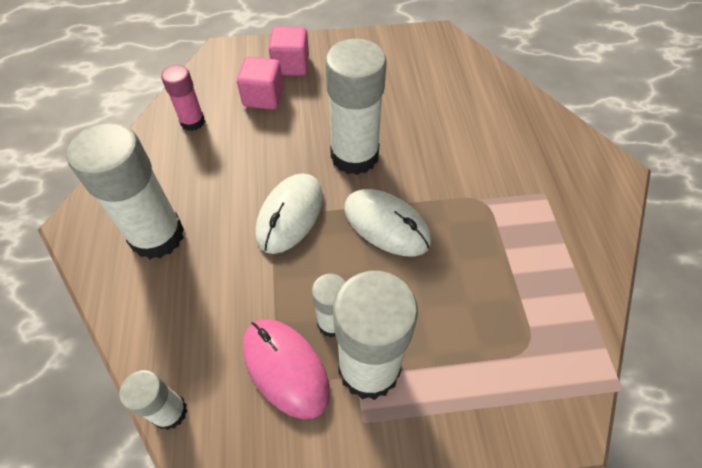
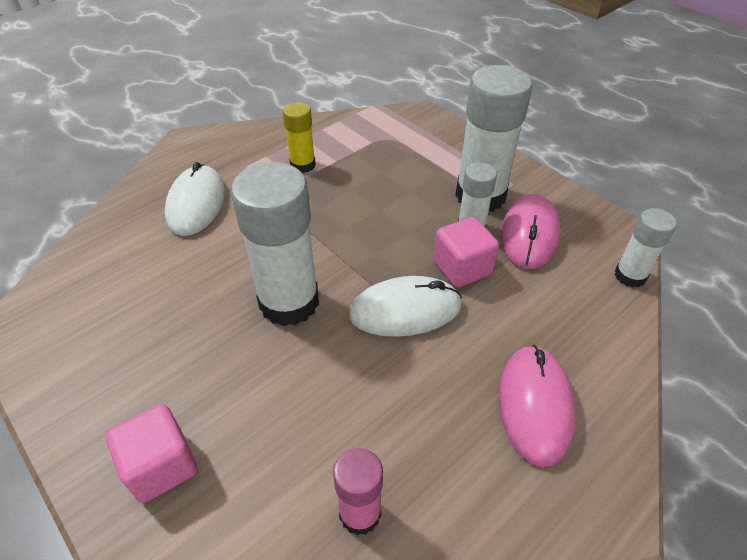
camera: 125 degrees left, 10 degrees down
(157, 236) = (534, 405): white glue stick -> pink mouse
(263, 97) = (252, 455): pink cube -> pink cube (462, 268)
(386, 225) = (354, 240): white mouse -> white mouse (196, 204)
(521, 241) = (303, 165): none -> yellow glue stick

